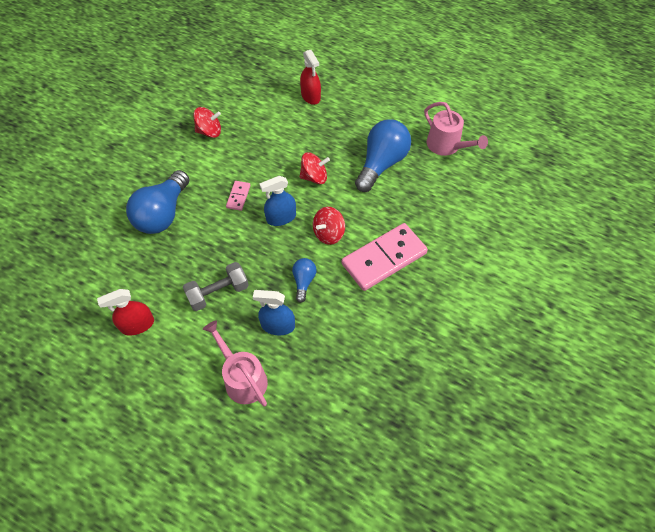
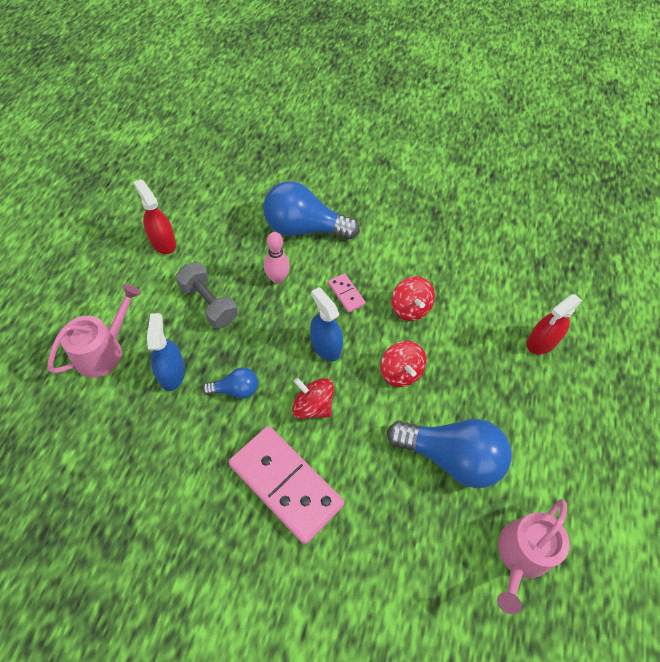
camera: 75 degrees right, 0 degrees up
(208, 240) = (277, 278): none -> pink bowling pin
(209, 131) = (436, 243): red spinning top -> red spinning top (410, 308)
(238, 196) = (346, 294): pink domino -> pink domino turned 60 degrees clockwise

